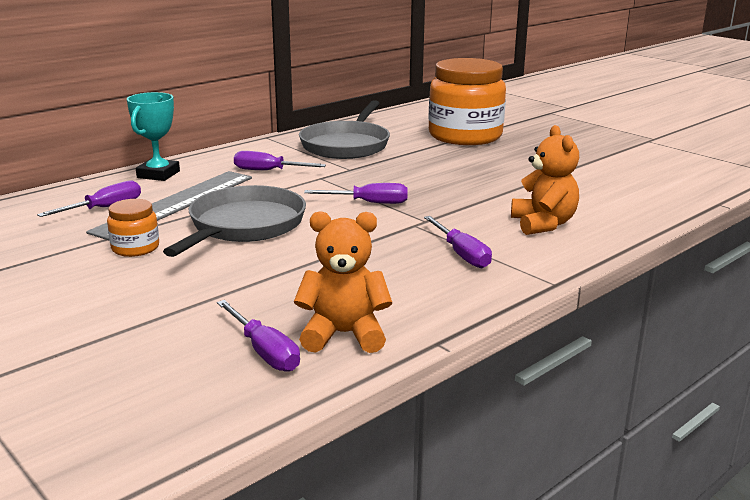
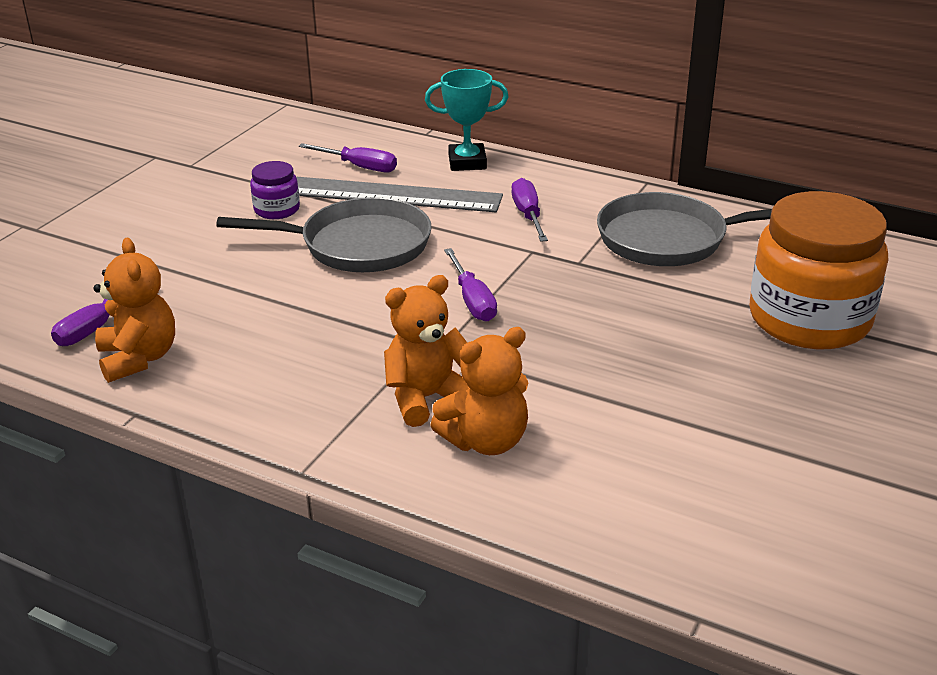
camera: 70 degrees right, 10 degrees up
(135, 248) = (277, 209): orange jar -> purple jar
(461, 254) = (353, 392): purple screwdriver -> none
(484, 233) = (427, 398): none -> orange teddy bear

